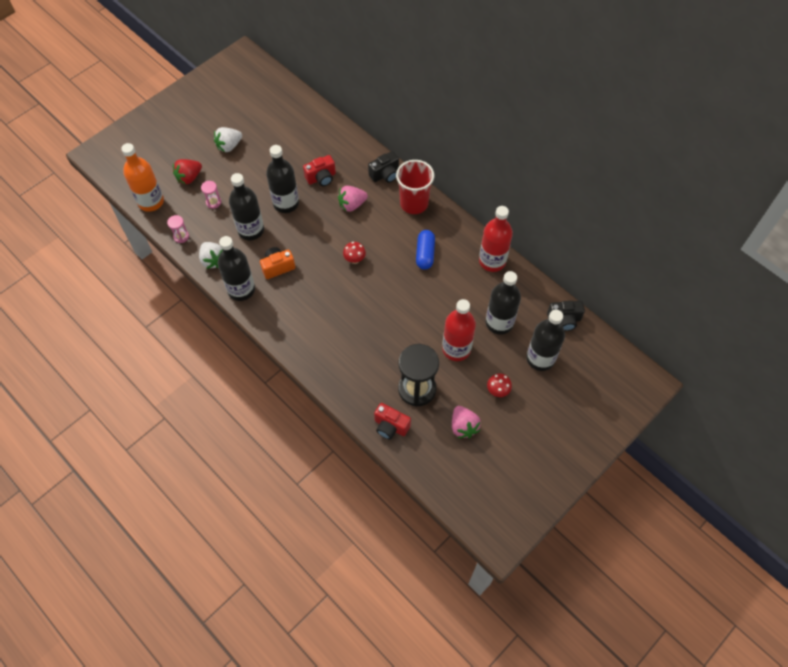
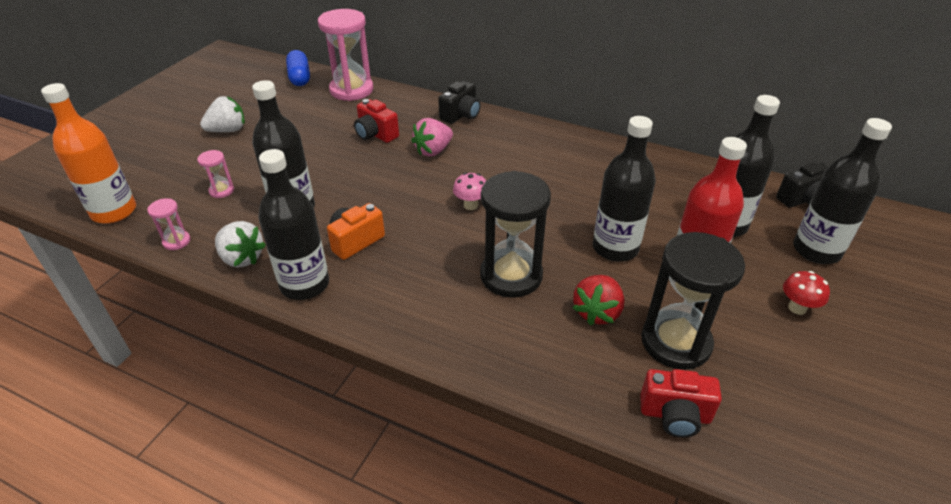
camera: 20 degrees left, 20 degrees down
(189, 177) = (174, 172): red strawberry -> red strawberry (597, 312)
(229, 146) = (228, 130): white strawberry -> white strawberry turned 150 degrees counterclockwise
(286, 203) = (336, 169): black bottle -> black bottle (615, 248)
(321, 125) = (351, 90): none -> pink hourglass
(321, 178) = (376, 134): red camera -> red camera turned 90 degrees clockwise
(353, 319) = (511, 275): none -> black hourglass
(354, 259) = (470, 205): red mushroom -> pink mushroom
(414, 203) = (516, 133): red cup -> none
(425, 254) = (566, 177): blue capsule -> blue capsule (299, 77)
(463, 426) = (791, 375): pink strawberry -> none
(492, 261) = (659, 164): red bottle -> none

